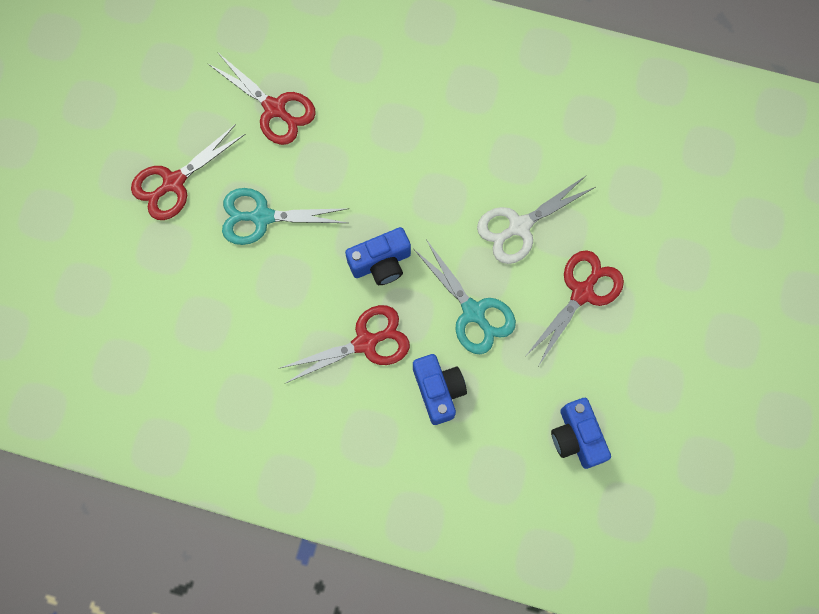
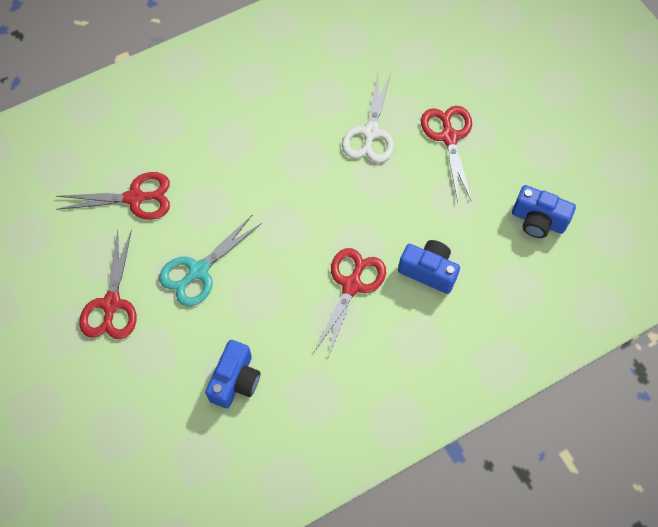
camera: 45 degrees left, 10 degrees down
(381, 263) = (308, 229): blue camera -> blue camera (235, 381)
(473, 312) = (398, 206): turquoise scissors -> none

